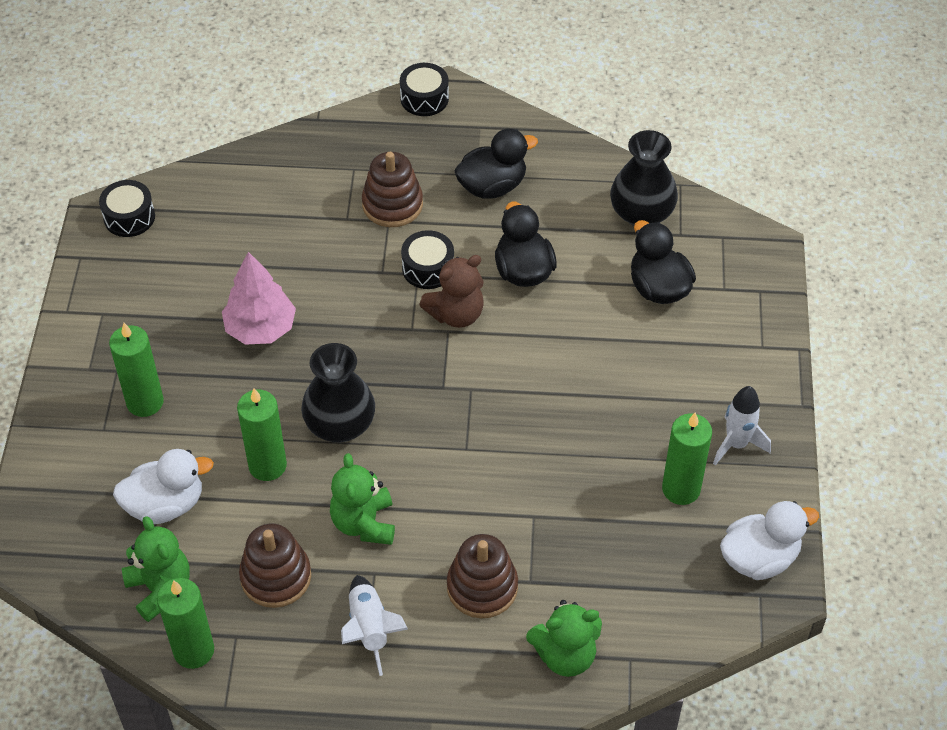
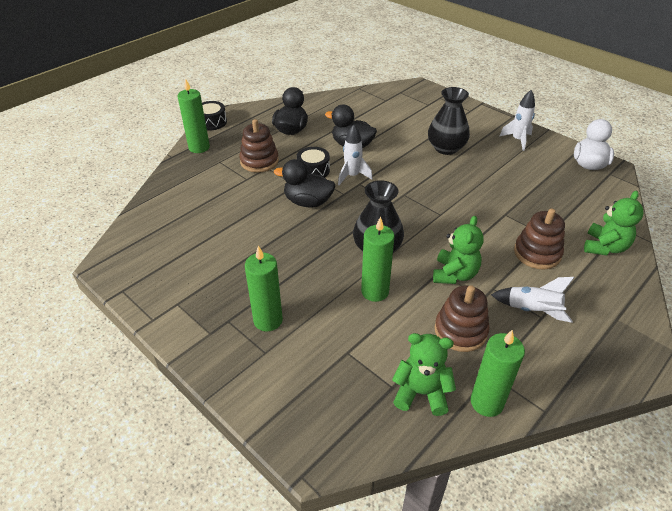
camera: 50 degrees left, 10 degrees down
(129, 217) = (126, 254): black drum -> none
(165, 505) = (357, 353): white duck -> none
(260, 329) = (276, 244): pink tree -> none
(364, 523) = (454, 274): green teddy bear -> green teddy bear turned 105 degrees counterclockwise
(456, 314) = (352, 176): brown teddy bear -> white rocket
(641, 213) = (361, 103): black vase -> black vase (446, 148)
(658, 287) = (408, 118): black duck -> black duck (308, 202)
(681, 489) = (529, 165): green candle -> green candle (199, 147)

